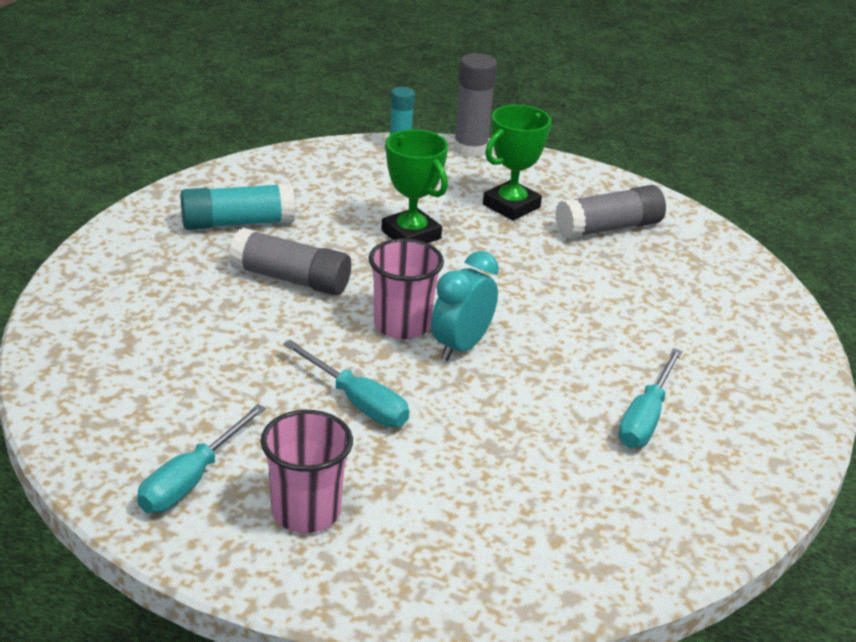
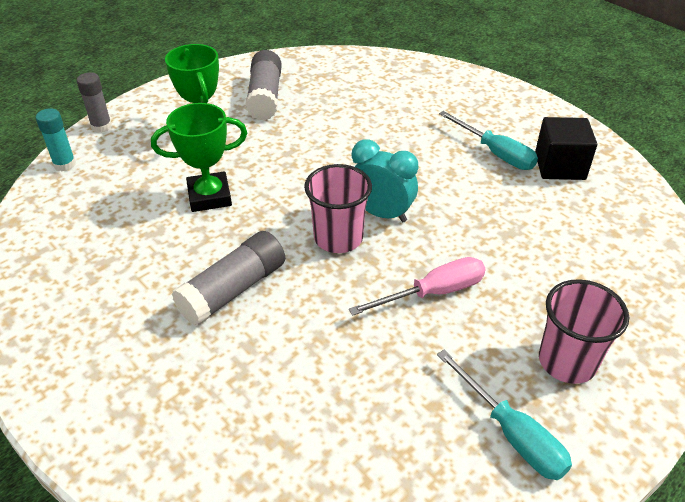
camera: 65 degrees left, 10 degrees up
(237, 223) = (112, 305): turquoise glue stick -> none
(357, 402) = (433, 293): turquoise screwdriver -> pink screwdriver
(461, 347) = (381, 214): turquoise clock -> turquoise clock turned 150 degrees clockwise
(470, 149) = (101, 126): grey glue stick -> grey glue stick, size x0.64
(664, 479) = (559, 166): none -> black cube

